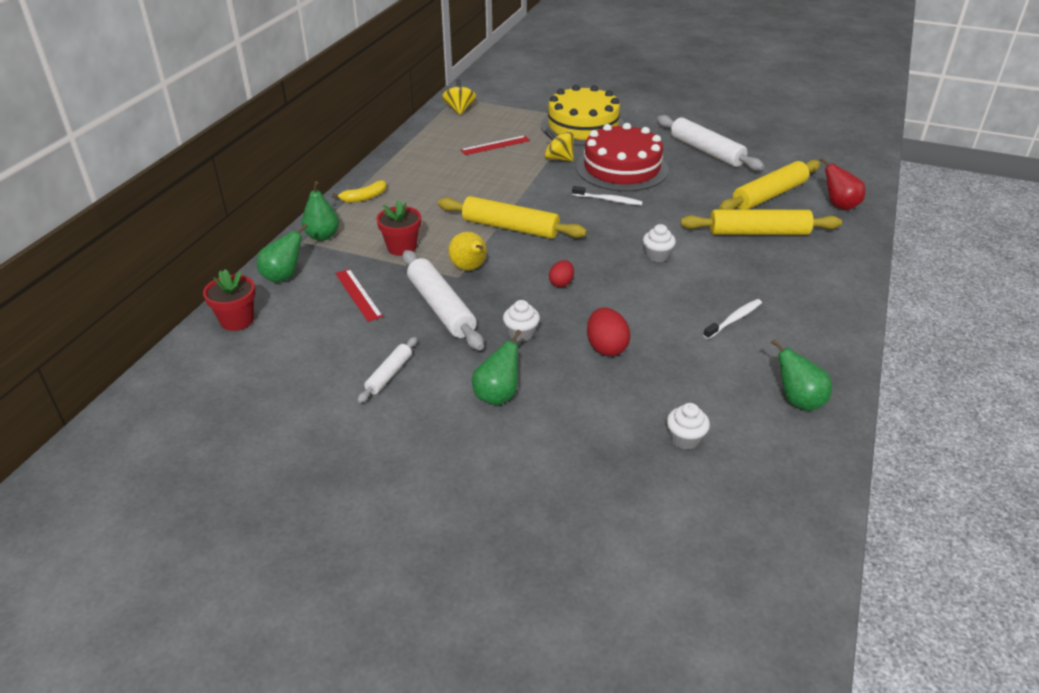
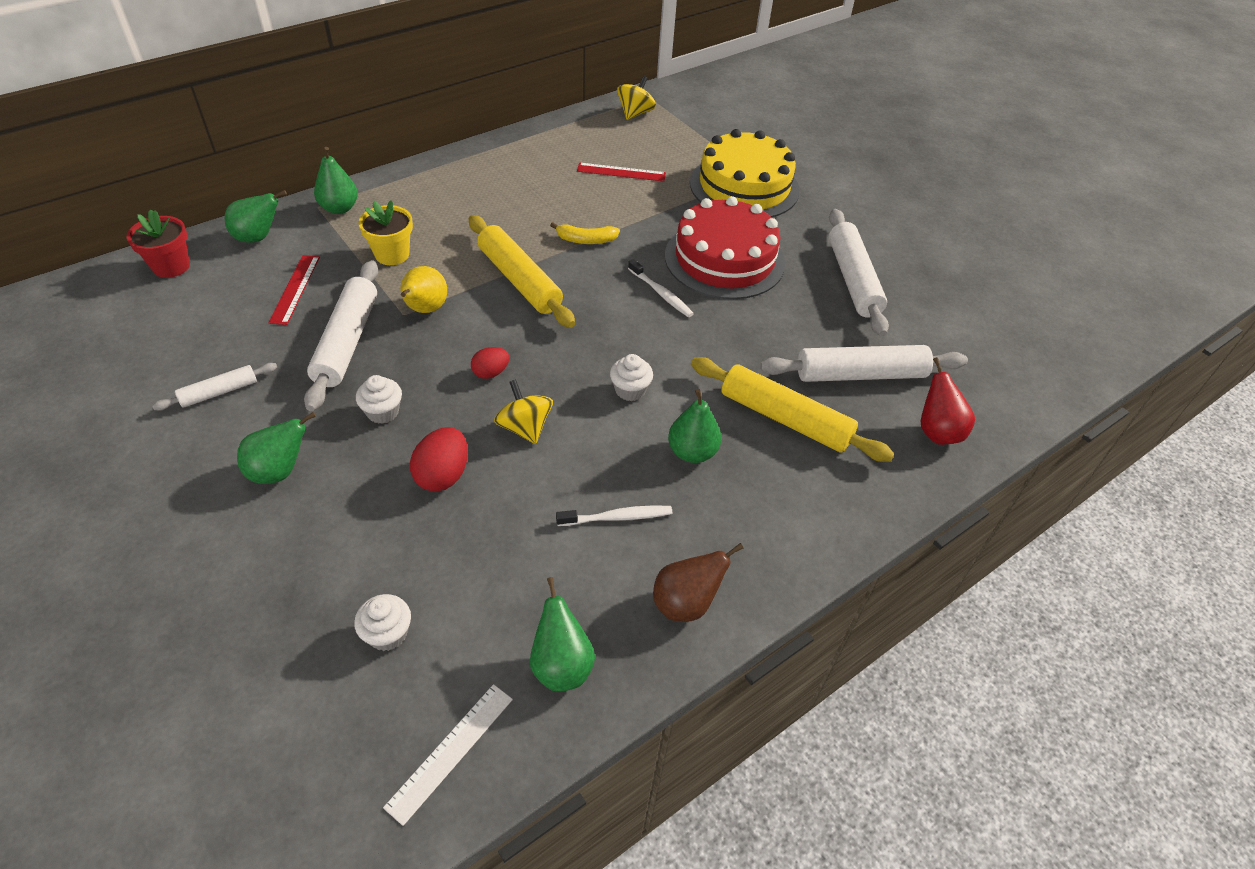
camera: 30 degrees right, 10 degrees up
(364, 197) = (424, 181): yellow banana -> yellow banana (586, 240)
(401, 247) = (392, 254): red flower pot -> yellow flower pot
(558, 158) = (668, 217): yellow spinning top -> yellow spinning top (525, 427)
(732, 270) = (692, 452): none -> green pear
(769, 195) = (860, 374): yellow rolling pin -> white rolling pin
(796, 471) = (450, 751): none -> white ruler
(822, 340) = (685, 603): none -> brown pear

